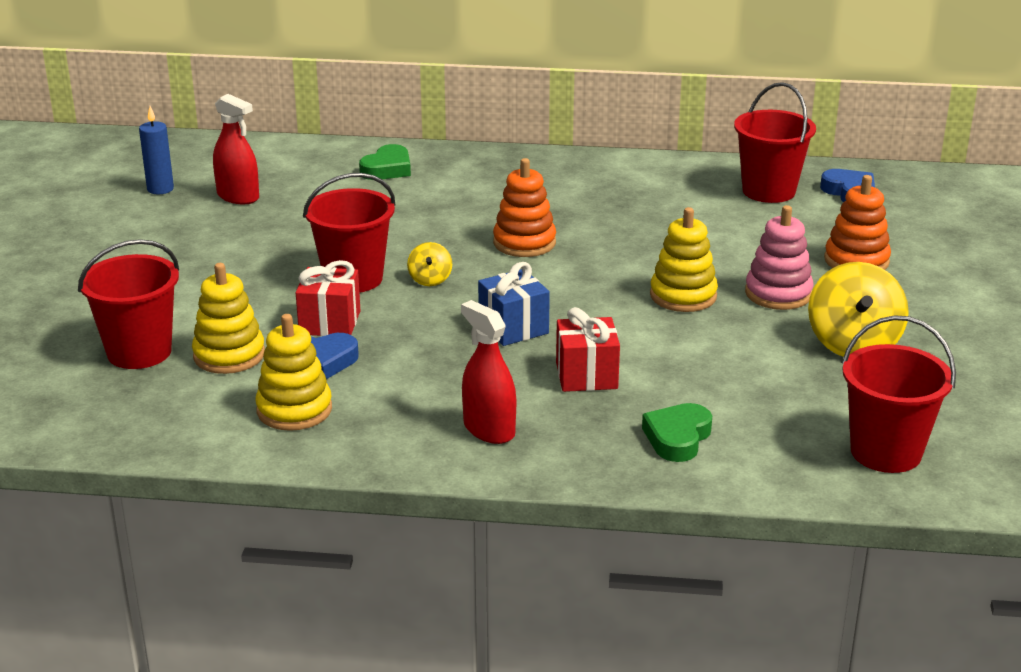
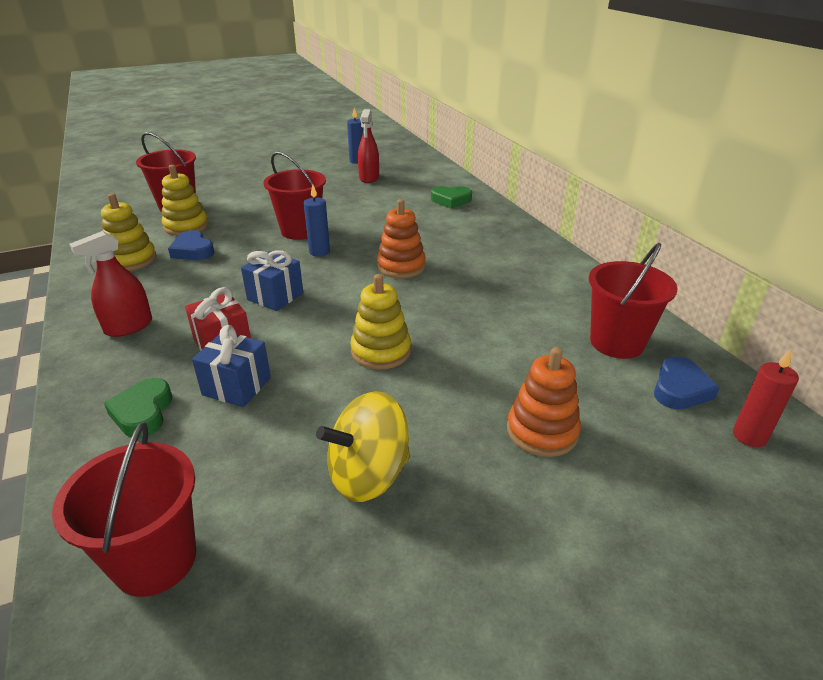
camera: 60 degrees right, 5 degrees up
(330, 323) = (241, 240): red gift -> none
(430, 279) = (319, 252): yellow spinning top -> blue candle
(489, 429) = (129, 327): red spray bottle -> red spray bottle turned 150 degrees counterclockwise
(676, 380) = (237, 386): none -> blue gift
(677, 438) = (143, 412): green heart -> green heart turned 90 degrees counterclockwise
(778, 293) = (429, 399): pink stacking toy -> none
(919, 192) = (749, 436): none -> red candle

